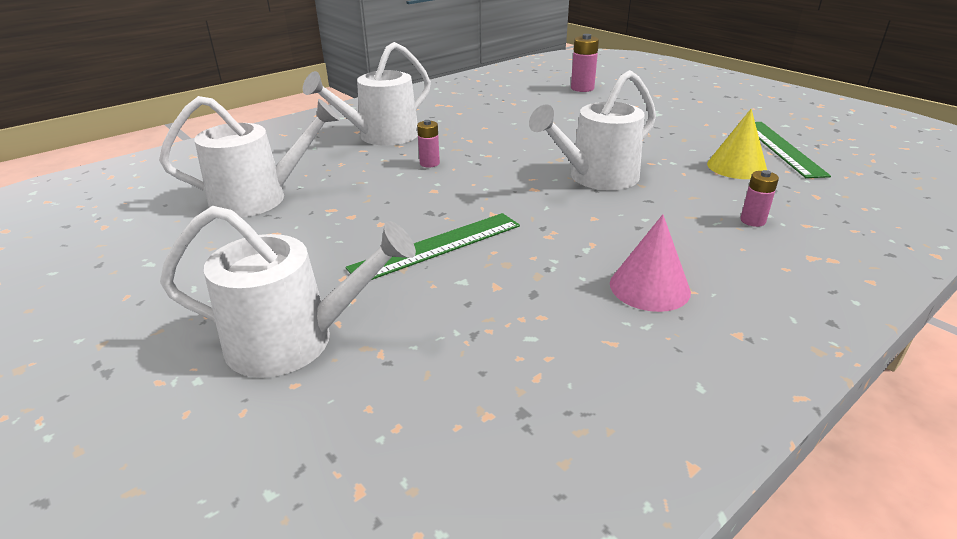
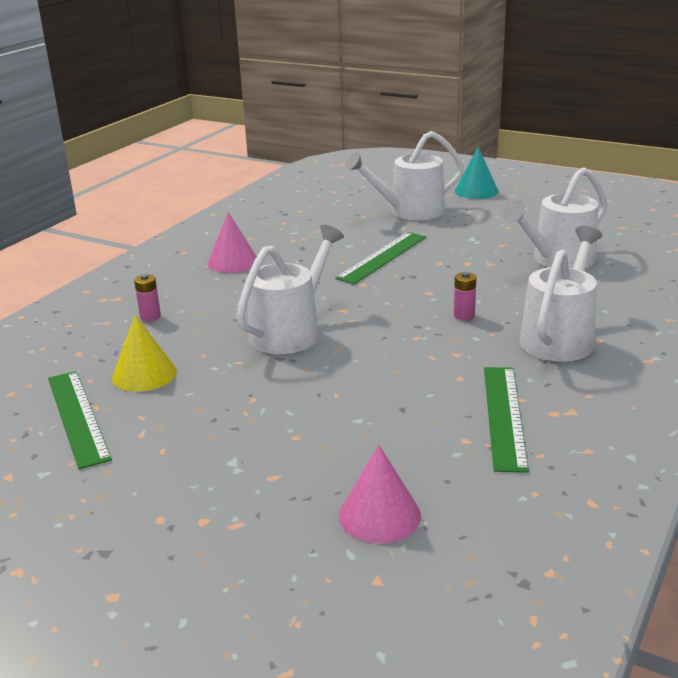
camera: 160 degrees right, 5 degrees down
(103, 375) = (476, 191): none -> turquoise cone
(480, 108) = (504, 416): none -> green ruler
(582, 88) = (379, 515): pink battery -> pink cone

